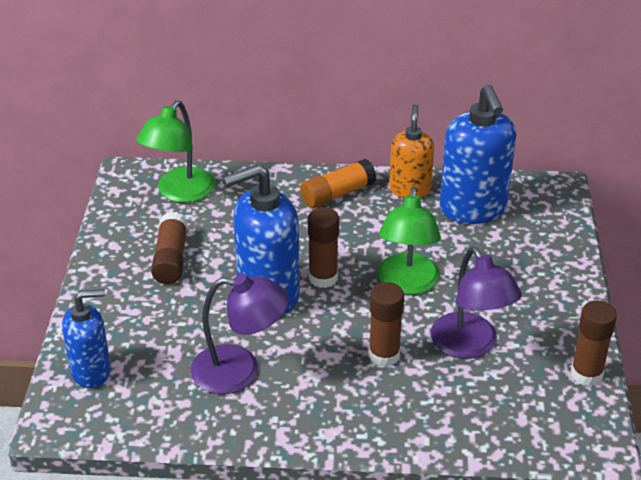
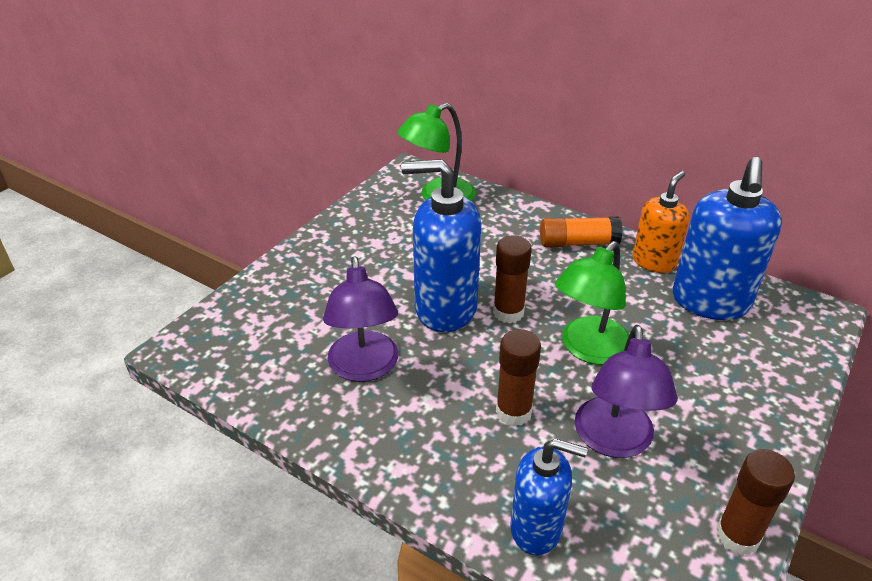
camera: 30 degrees right, 0 degrees up
(91, 372) = (243, 316): blue soap dispenser -> blue soap dispenser (536, 528)
(171, 259) = (387, 247): brown glue stick -> none
(240, 371) = (364, 368): purple lamp -> purple lamp turned 45 degrees clockwise

